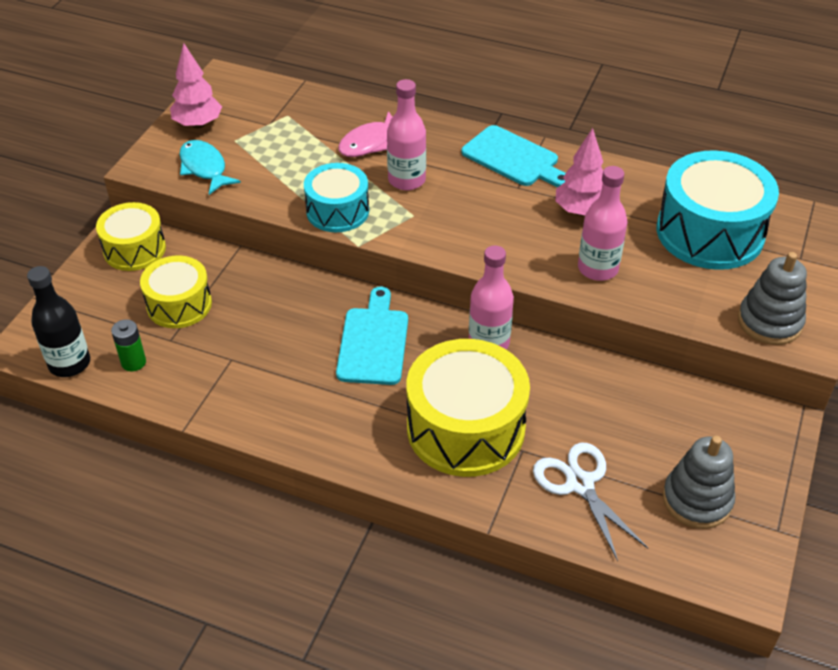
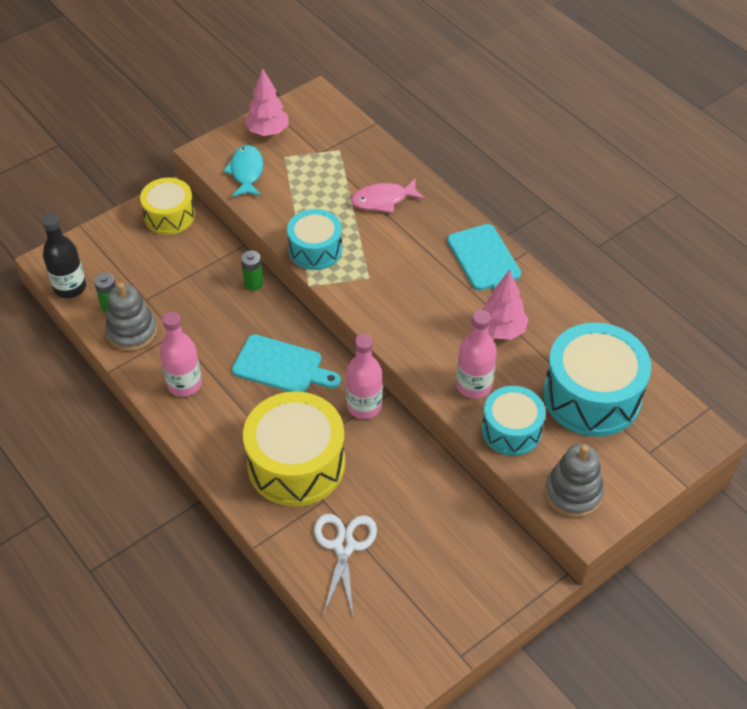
camera: 30 degrees right, 5 degrees up
(179, 304) = (170, 274): yellow drum -> none
(280, 277) = (253, 283): none -> green battery
(373, 342) = (281, 366): turquoise cutting board -> turquoise cutting board turned 75 degrees clockwise
(406, 180) = (386, 245): pink bottle -> pink bottle (184, 384)
(666, 292) = (511, 430): none -> turquoise drum
(697, 500) = (419, 602): grey stacking toy -> grey stacking toy (132, 332)

